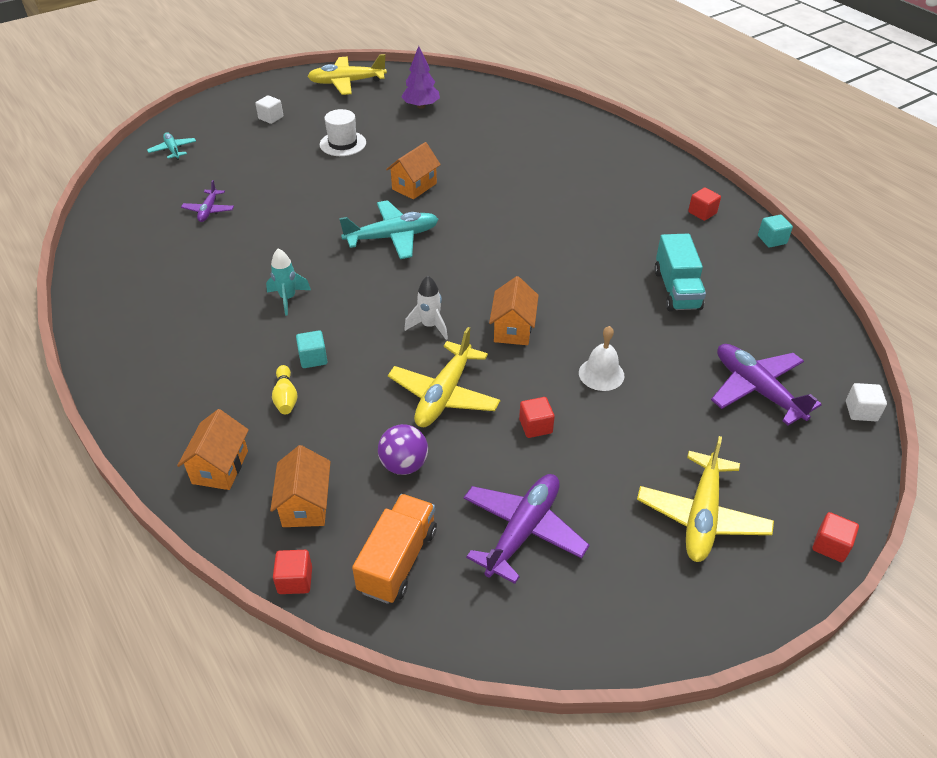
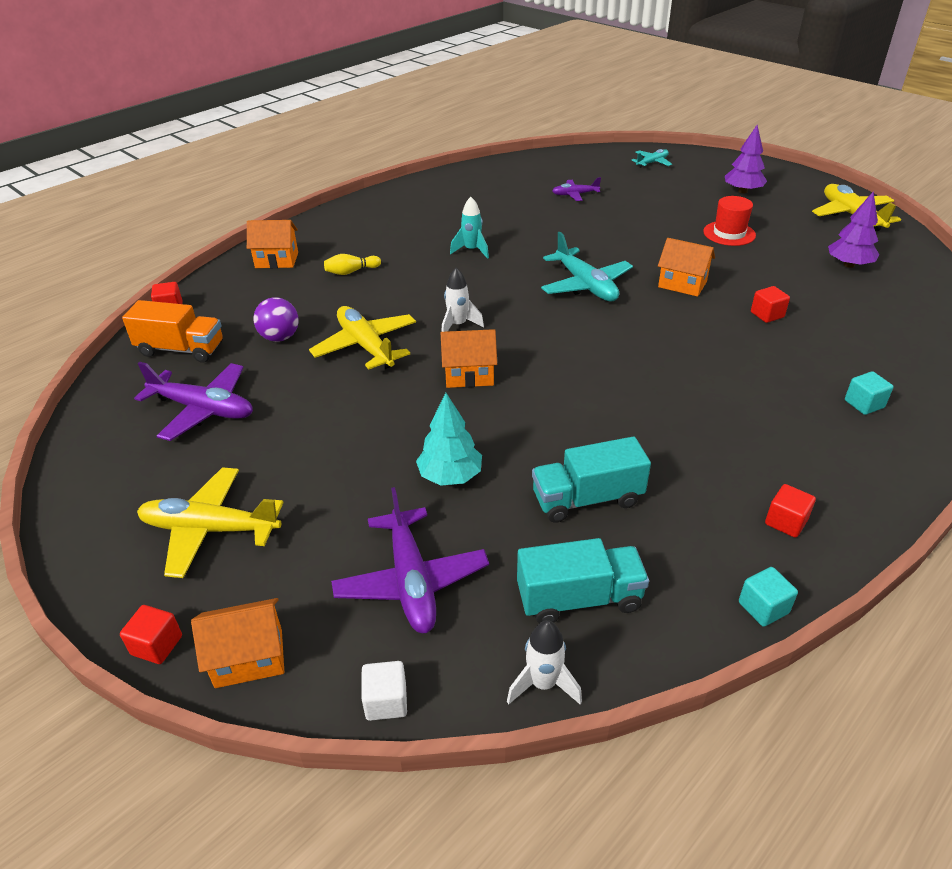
camera: 80 degrees right, 5 degrees down
(271, 118) = (742, 191): white cube -> purple tree
(305, 505) = (239, 300): orange house -> orange house (249, 658)
(313, 358) = (399, 275): turquoise cube -> turquoise cube (864, 404)
(343, 144) = (729, 233): white hat -> red hat
(444, 394) = (366, 346): yellow plane -> yellow plane turned 45 degrees clockwise
(535, 426) = (330, 404): red cube -> red cube (767, 315)
(601, 374) = (413, 443): white bell -> none
(645, 356) = (450, 476): none -> turquoise tree
(757, 389) = (411, 581): purple plane -> purple plane turned 120 degrees clockwise
(769, 311) = (579, 598): none -> turquoise truck
(837, 338) = (543, 684): none -> white rocket

